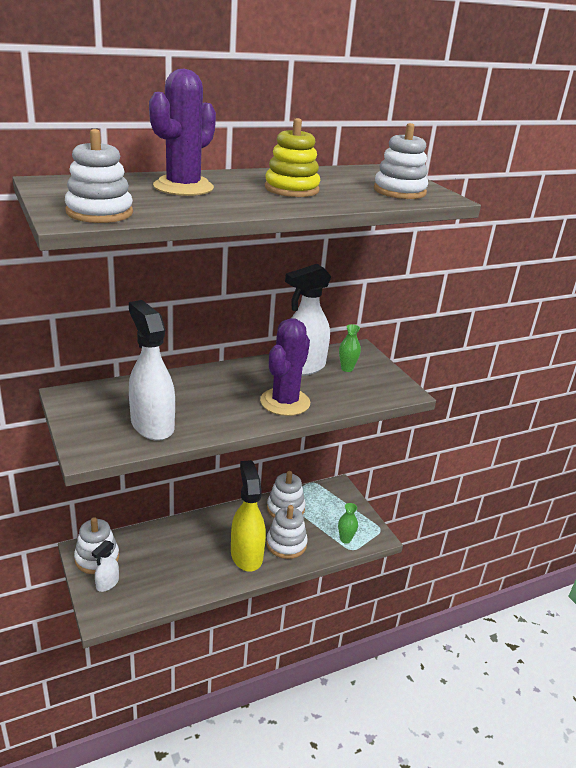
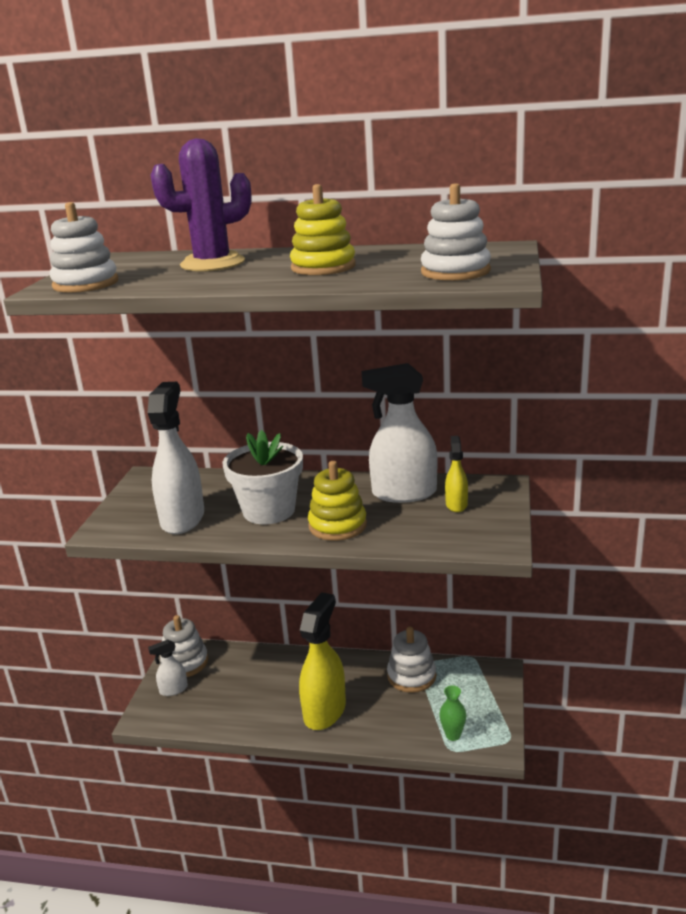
camera: 40 degrees right, 5 degrees down
(218, 402) = (269, 511): none -> white flower pot
(285, 402) = (337, 525): purple cactus -> yellow stacking toy
(286, 544) = (378, 715): white stacking toy -> none
(347, 369) = (456, 504): green vase -> yellow spray bottle

